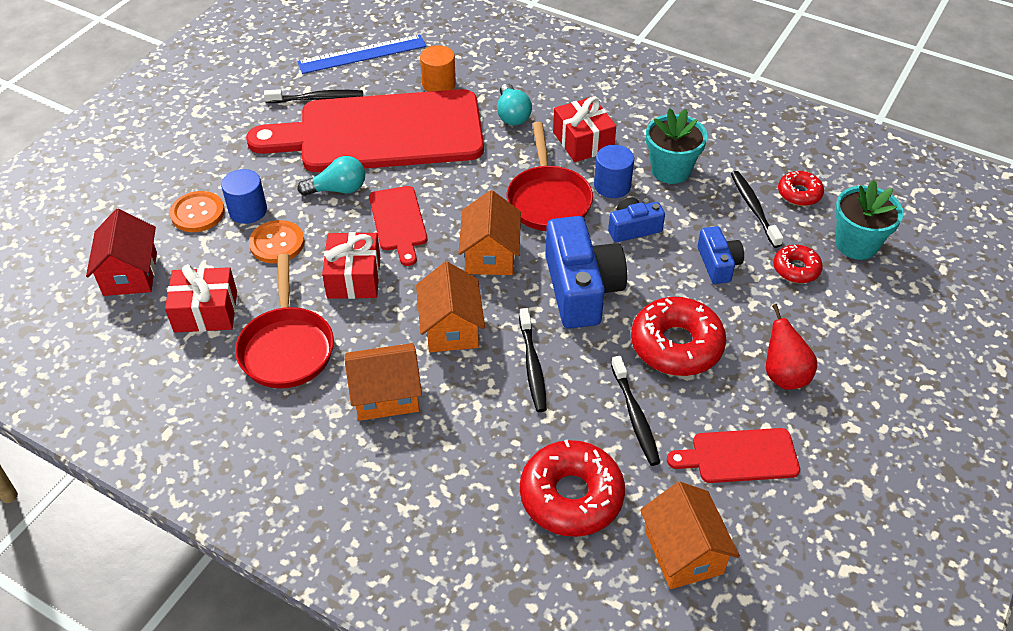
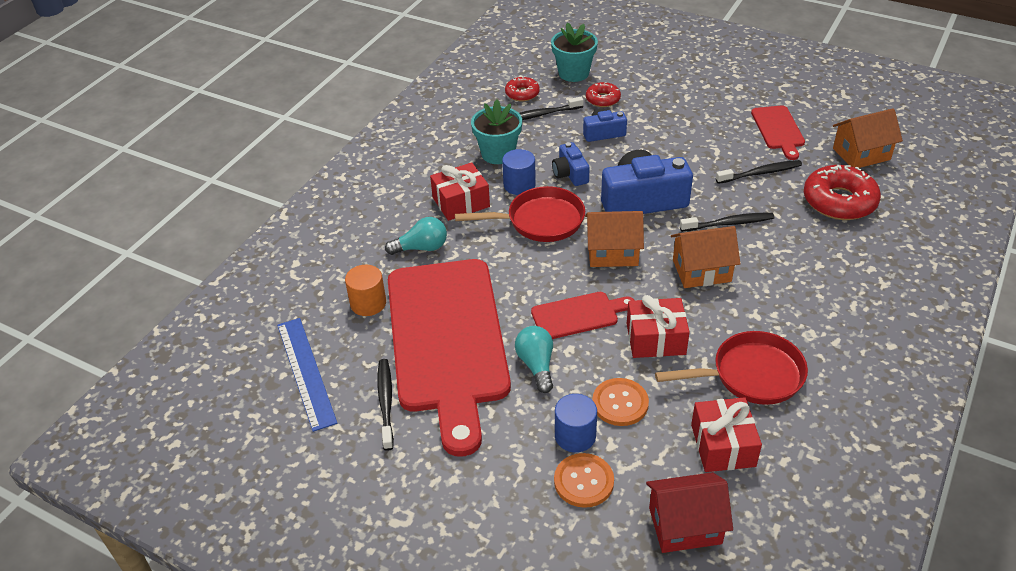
camera: 90 degrees left, 5 degrees down
(386, 395) = (784, 303): orange house -> none
(676, 345) = (689, 154): red donut -> none
(783, 375) = (704, 109): red pear -> none

